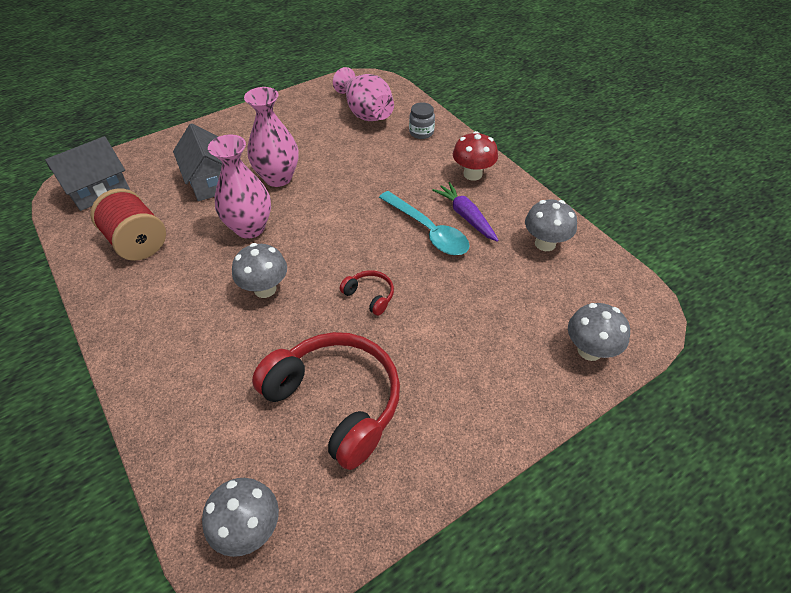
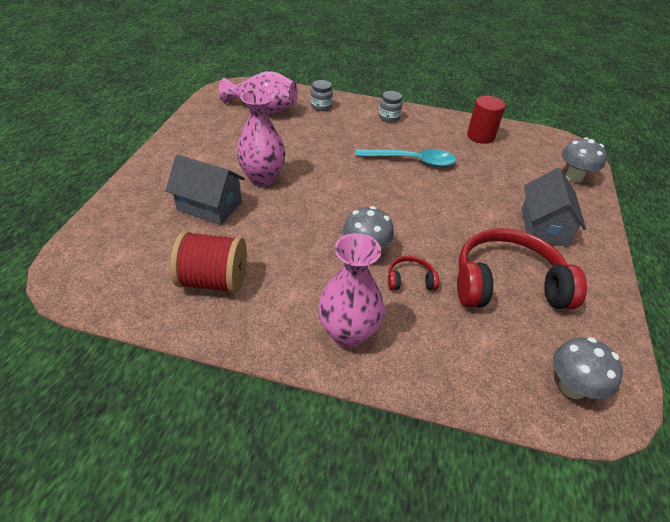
camera: 45 degrees left, 5 degrees down
(98, 190) = (107, 265): grey house -> grey house (544, 227)
(250, 228) = (293, 220): pink vase -> pink vase (348, 333)
(370, 296) = (435, 215): red headphones -> red headphones (410, 280)
(466, 216) = (420, 142): purple carrot -> none
(472, 174) = (389, 117): red mushroom -> grey jar
(545, 243) = (480, 136): grey mushroom -> red cylinder

